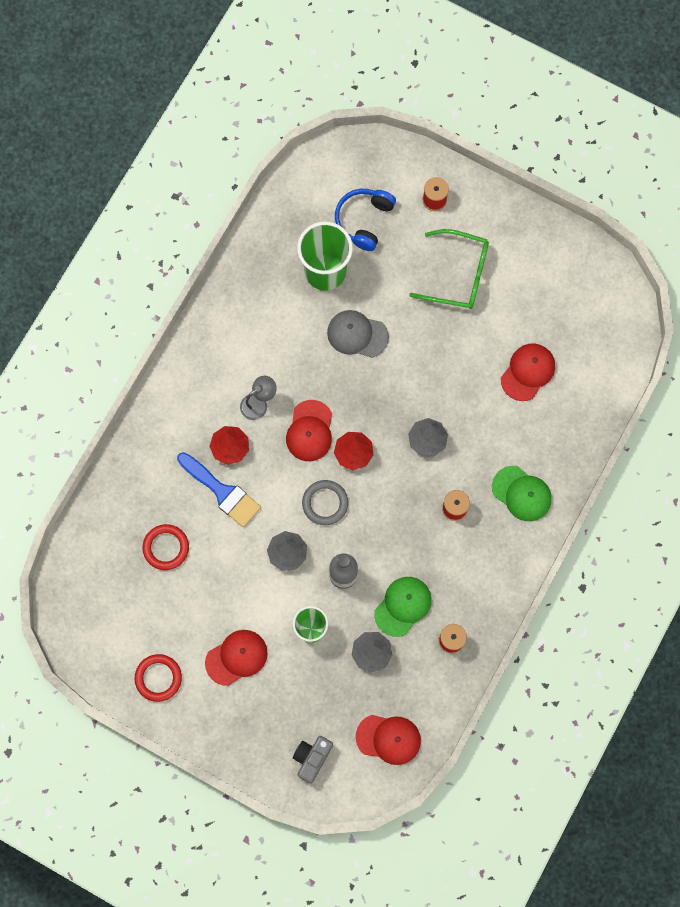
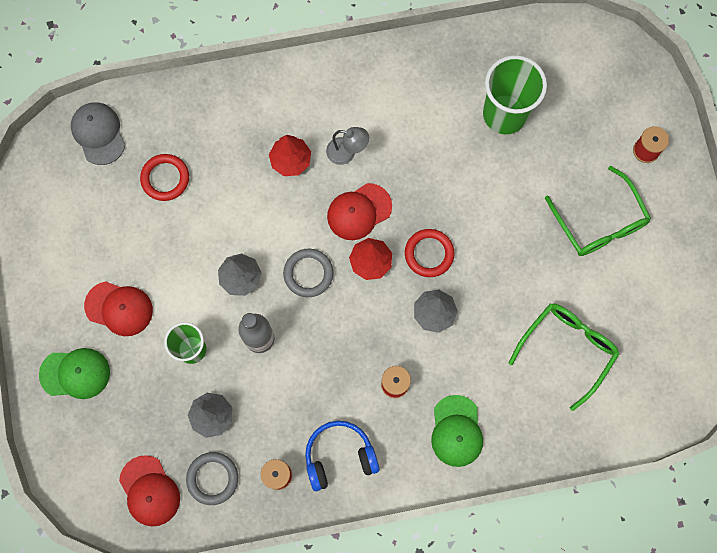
camera: 50 degrees right, 0 degrees up
(158, 678) = (52, 260): red ring -> red ring (429, 254)
(222, 492) = (248, 184): blue brush -> none
(312, 758) = (82, 439): grey camera -> none
(357, 334) = (474, 183): grey cap -> grey cap (98, 133)
(364, 220) = (576, 109): blue headphones -> blue headphones (339, 456)
(403, 606) = (274, 409): green cap -> green cap (75, 373)
(416, 687) = (212, 478): none -> grey ring
(528, 372) = (567, 349): red cap -> green glasses

